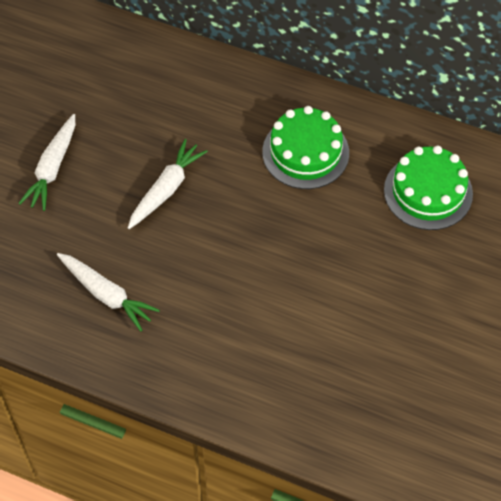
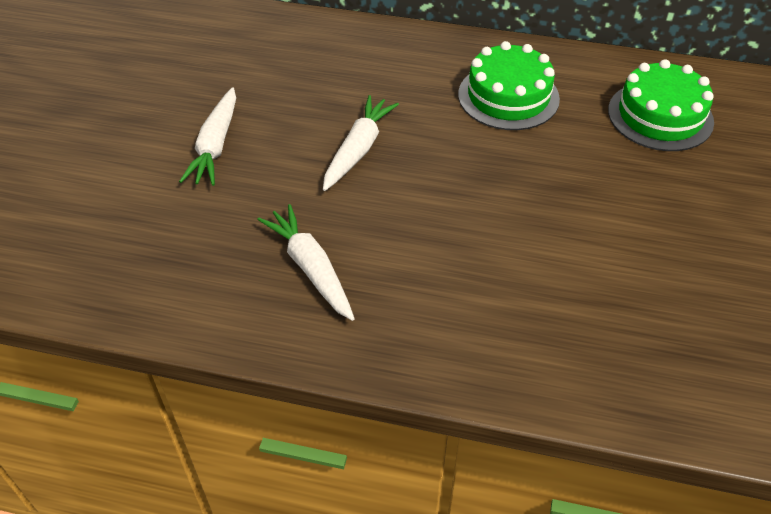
camera: 10 degrees left, 10 degrees down
(106, 294) = (311, 268): white carrot -> white carrot turned 150 degrees counterclockwise

